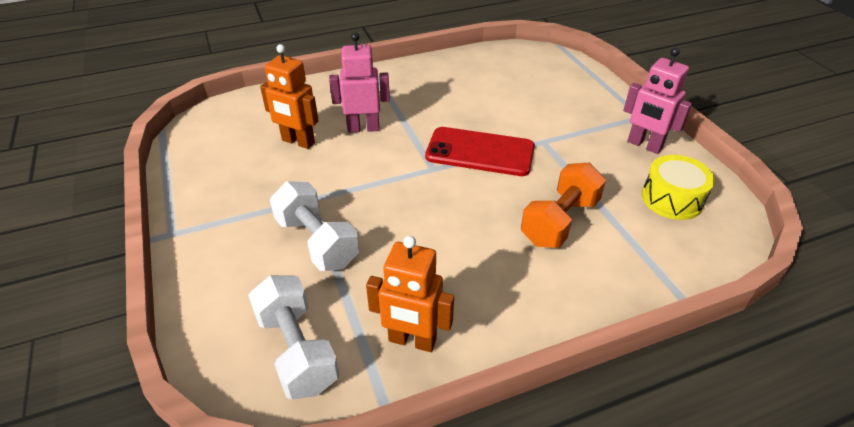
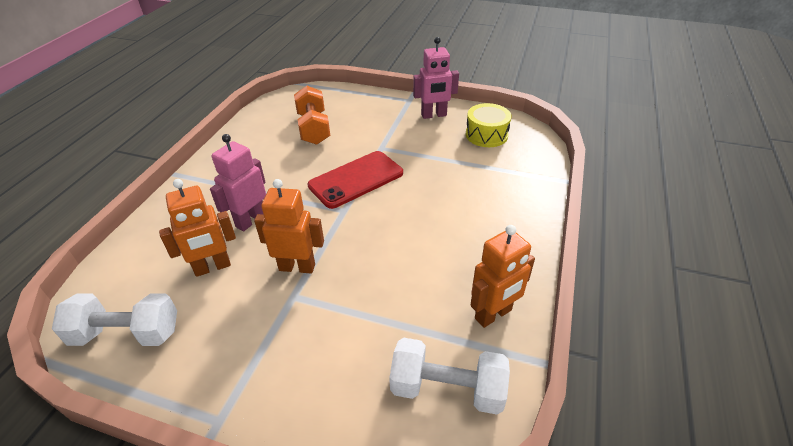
camera: 50 degrees left, 0 degrees up
(317, 242) = (346, 317): white dumbbell -> white dumbbell (127, 333)
(341, 182) = (297, 267): none -> orange robot
(559, 221) = (458, 186): orange dumbbell -> orange dumbbell (313, 128)

